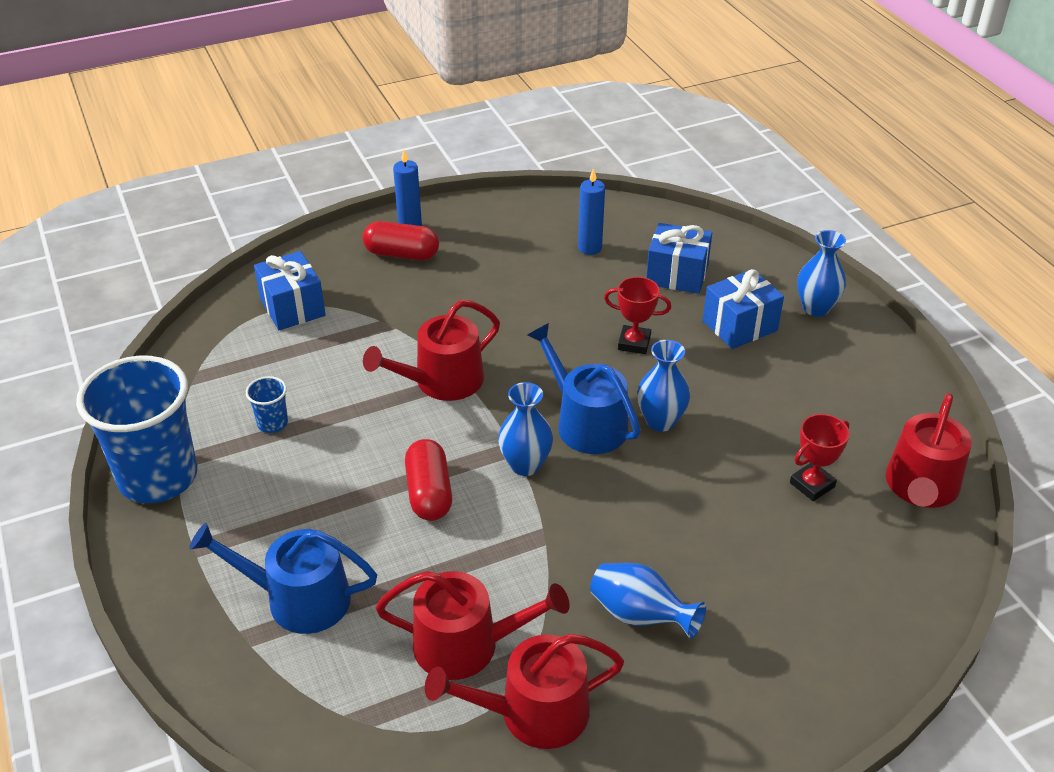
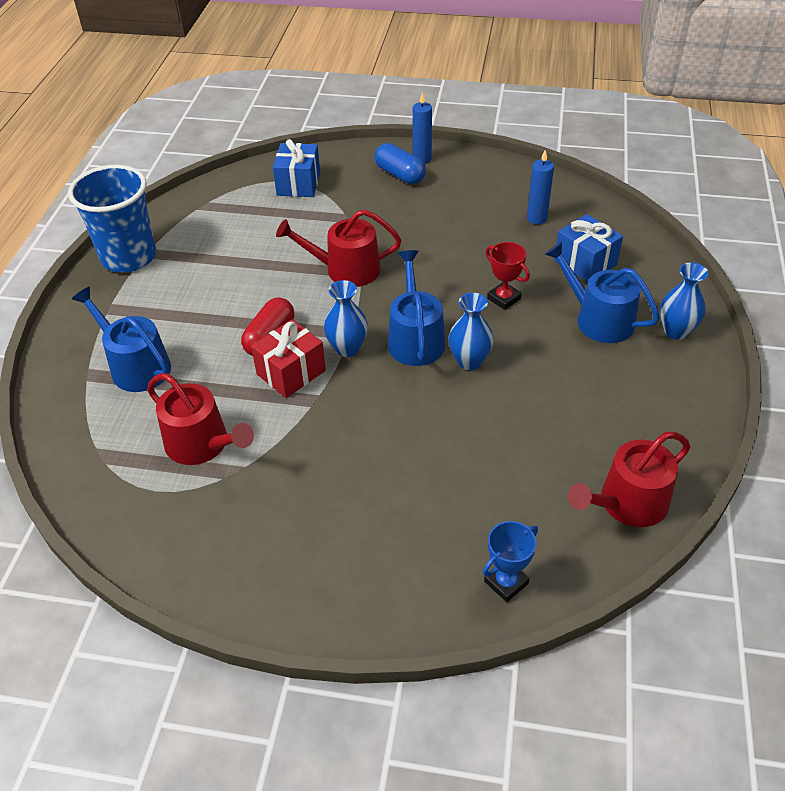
camera: 35 degrees right, 5 degrees up
(272, 423) = (220, 252): blue cup -> none
(401, 254) = (400, 174): red capsule -> blue capsule
(489, 519) = (291, 372): none -> red gift
(533, 713) = (200, 508): red watering can -> none
(640, 615) = (326, 484): blue vase -> none
(739, 326) = (598, 319): blue gift -> blue watering can
(812, 485) = (539, 459): red trophy -> none
(891, 616) = (506, 582): none -> blue trophy

